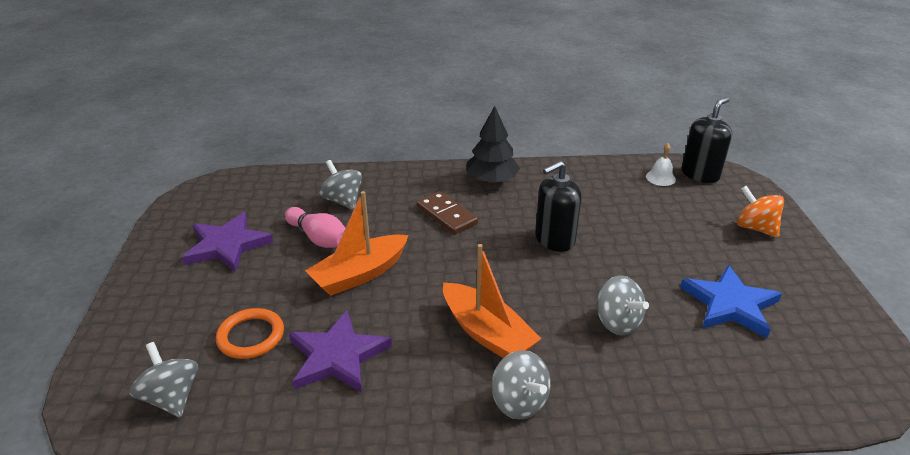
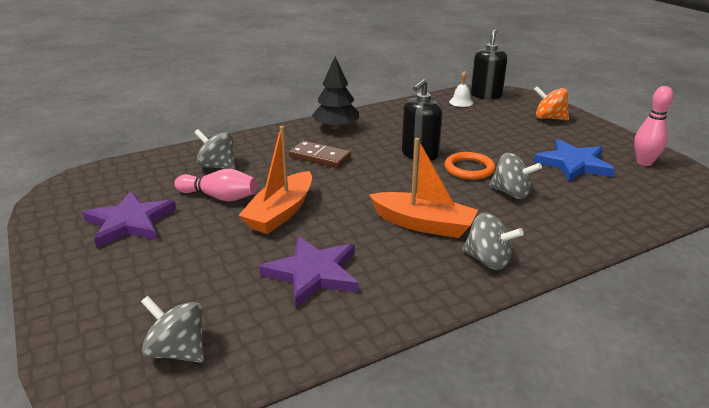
camera: 25 degrees left, 5 degrees down
(251, 336) = (218, 282): orange ring -> orange ring (469, 169)
(830, 329) = (644, 162): none -> pink bowling pin

